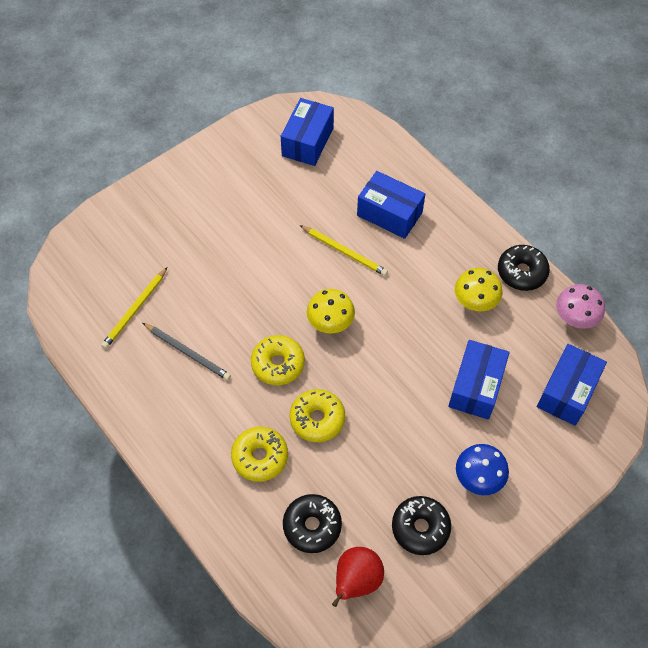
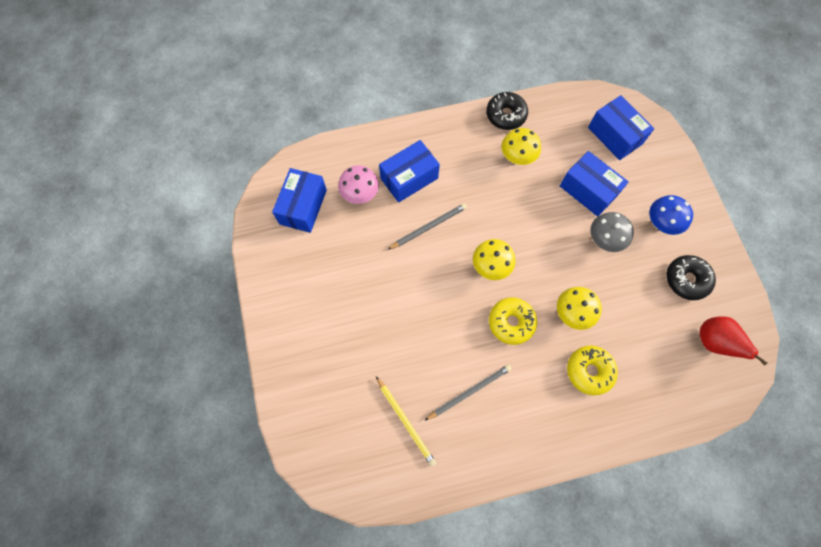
camera: 65 degrees left, 10 degrees up
(307, 142) = (303, 207): blue box -> blue box turned 60 degrees clockwise
(312, 526) = (661, 356): black donut -> none
(317, 419) = (572, 313): yellow donut -> yellow mushroom
(344, 251) = (428, 227): yellow pencil -> grey pencil
(422, 423) = (604, 240): none -> grey mushroom
(574, 318) = (559, 102): pink mushroom -> pink mushroom (360, 194)

